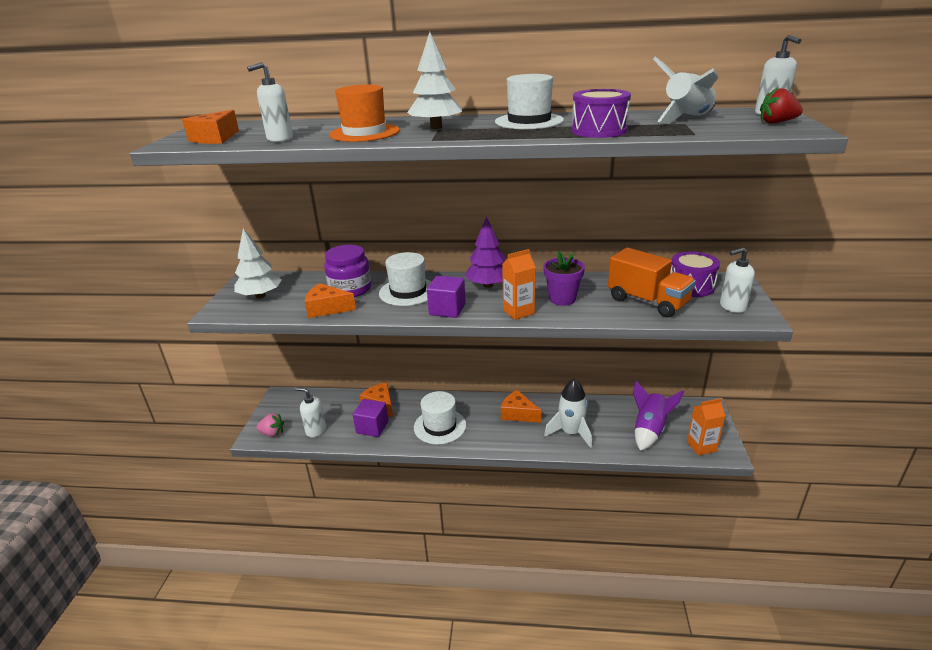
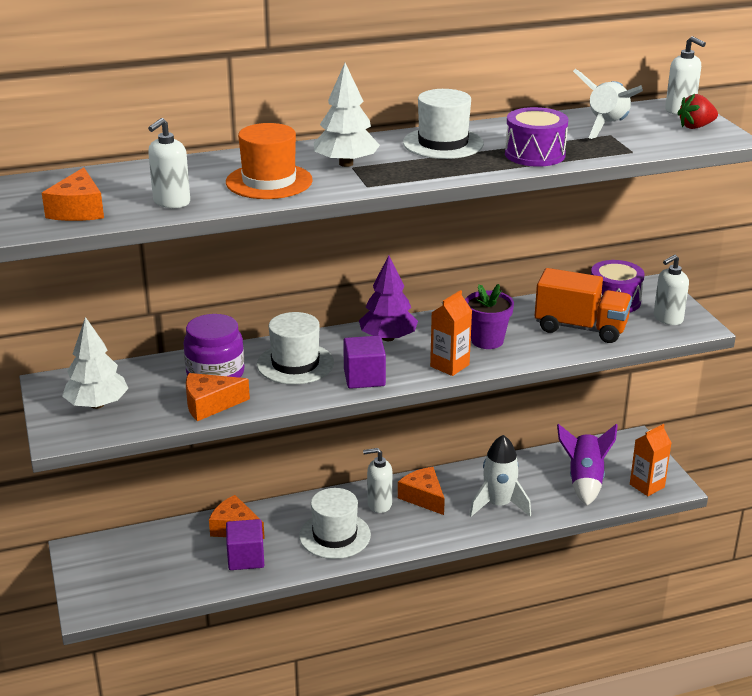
camera: 25 degrees left, 0 degrees up
(272, 433) = (109, 599): pink strawberry -> none
(315, 430) = (169, 580): white soap dispenser -> white soap dispenser (379, 504)
(518, 414) = (423, 497): orange cheese -> orange cheese turned 45 degrees clockwise

